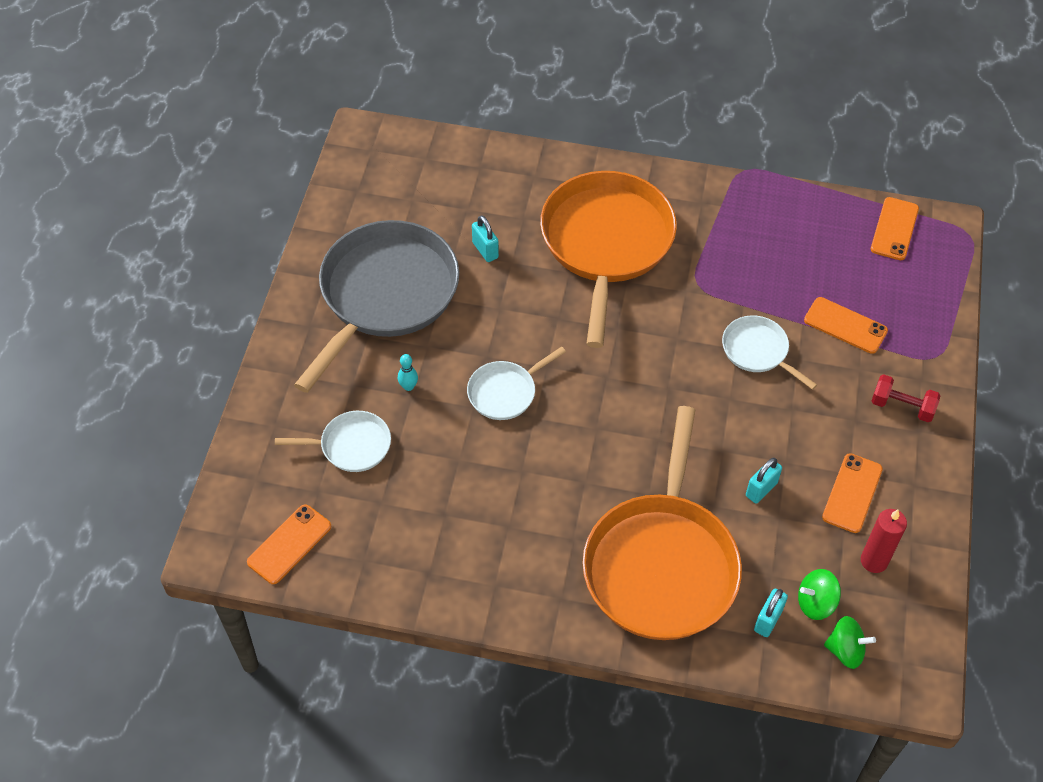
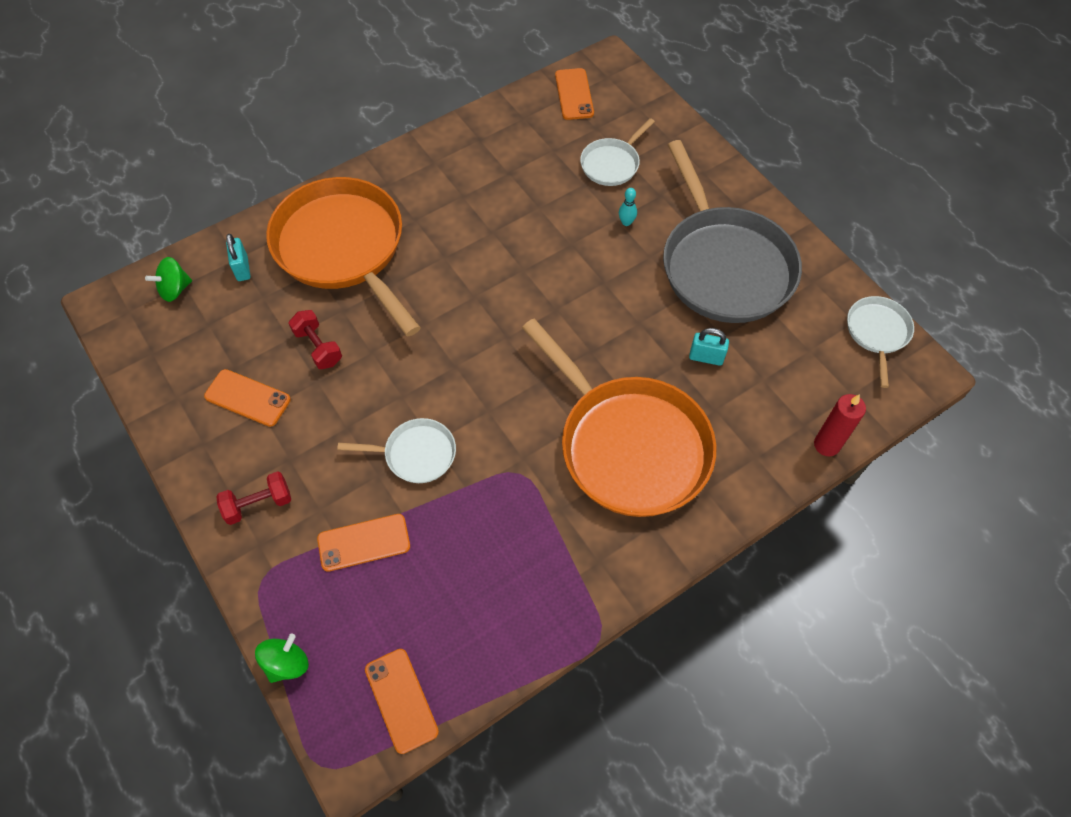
camera: 135 degrees right, 5 degrees up
(505, 392) = (562, 269): white pan -> white pan (877, 333)
(761, 489) = (318, 347): turquoise padlock -> red dumbbell
(815, 603) = (218, 303): green spinning top -> green spinning top (287, 663)
(852, 493) = (248, 398): orange phone -> orange phone turned 45 degrees counterclockwise
(874, 561) = (195, 361): red candle -> red candle (826, 445)

